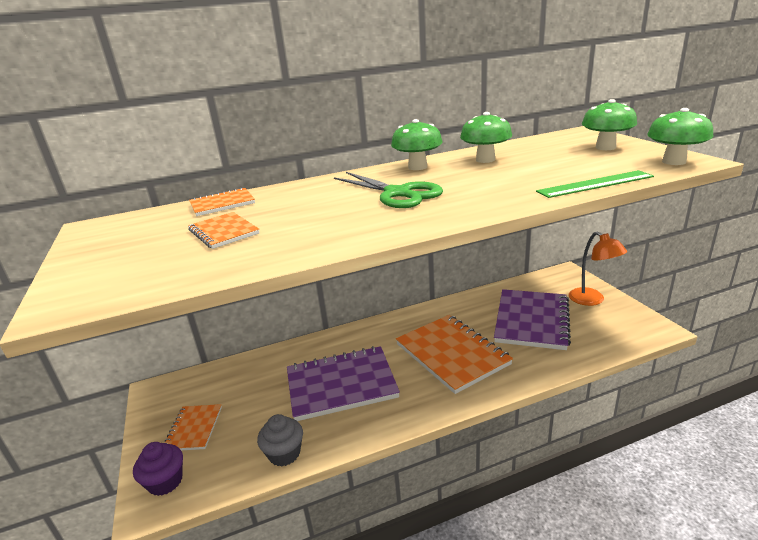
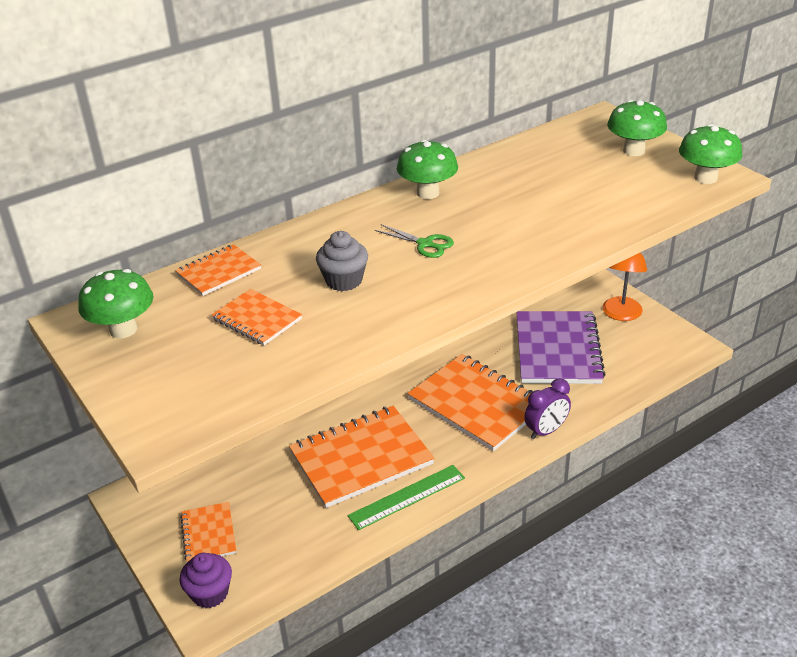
camera: 15 degrees left, 10 degrees up
(284, 453) = (329, 543): grey cupcake -> grey cupcake (344, 280)
(341, 385) = (361, 458): purple notebook -> orange notebook
(397, 193) = (425, 244): green scissors -> green scissors, size x0.55
(485, 160) = (504, 177): green mushroom -> green mushroom (123, 329)
(507, 383) = (546, 431): none -> purple clock
(592, 300) = (621, 315): orange lamp -> orange lamp turned 60 degrees clockwise
(595, 184) = (631, 220): green ruler -> green ruler (407, 497)

